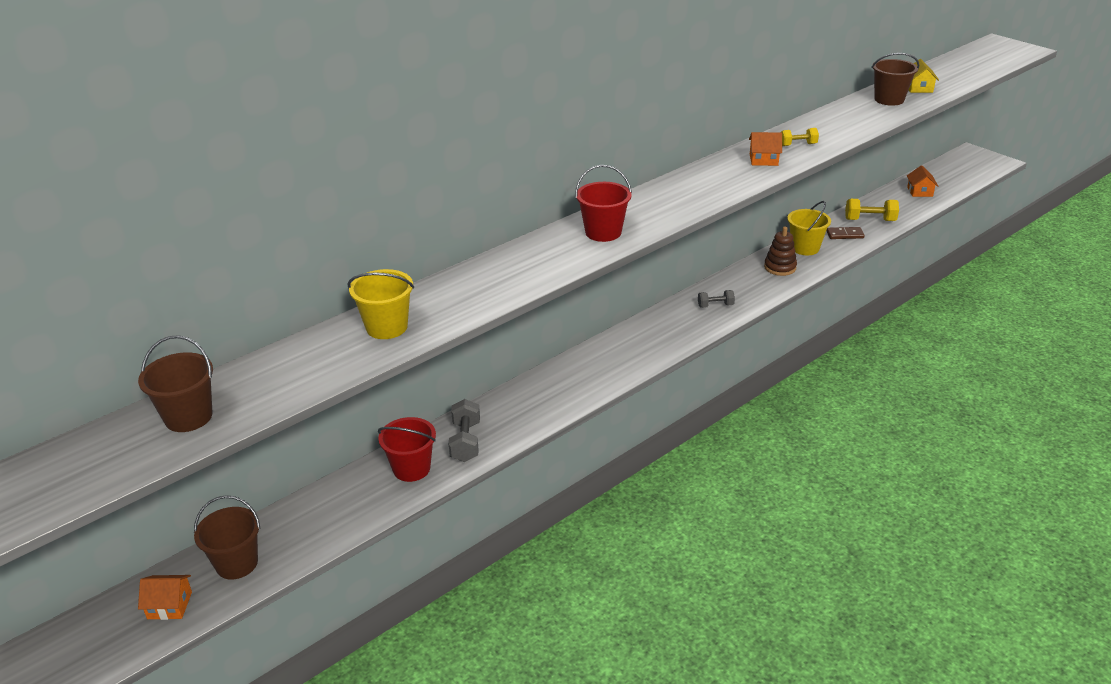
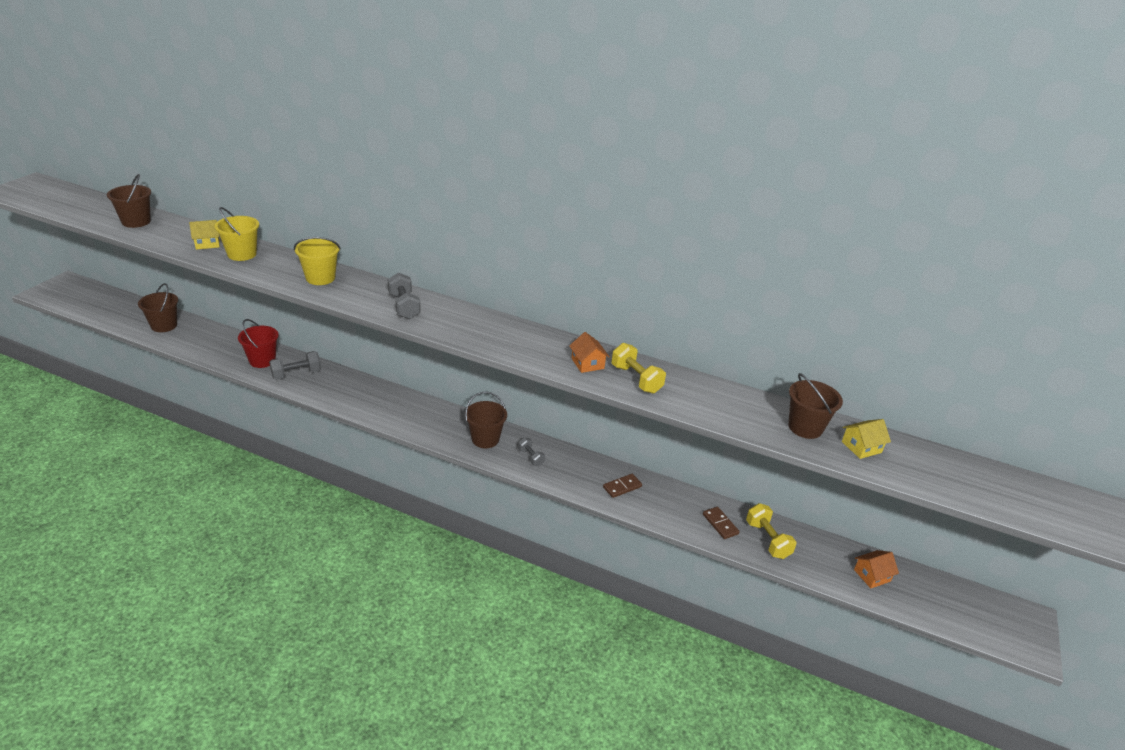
camera: 60 degrees right, 0 degrees up
(169, 605) = (129, 316): orange house -> none
(328, 353) = (207, 243): none -> yellow house
(603, 232) = (404, 306): red bucket -> grey dumbbell
(673, 326) = (485, 439): none -> brown bucket
(780, 267) = (622, 487): brown stacking toy -> brown domino
(798, 145) = (636, 379): yellow dumbbell -> yellow dumbbell, size x1.59
(805, 248) = (671, 499): yellow bucket -> yellow bucket (320, 278)

